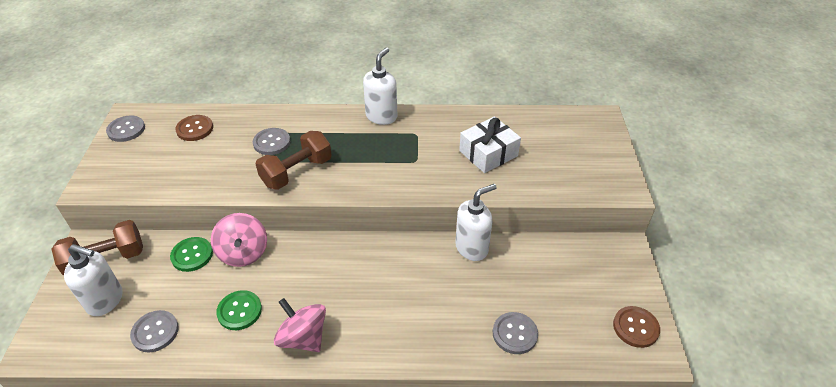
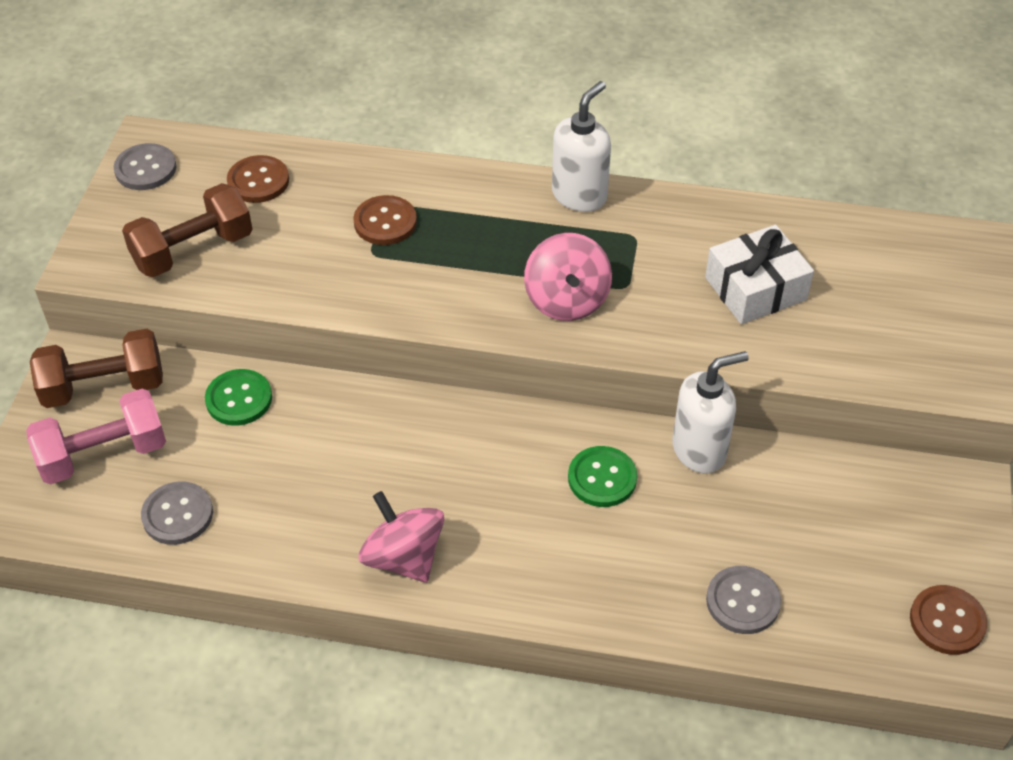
camera: 10 degrees right, 5 degrees up
(106, 300) = (104, 454): white soap dispenser -> pink dumbbell
(239, 311) = (308, 501): green button -> green button (602, 478)
(243, 253) = (321, 406): pink spinning top -> pink spinning top (567, 300)
(272, 142) = (385, 222): grey button -> brown button
(297, 172) = (422, 282): brown dumbbell -> brown dumbbell (193, 250)

